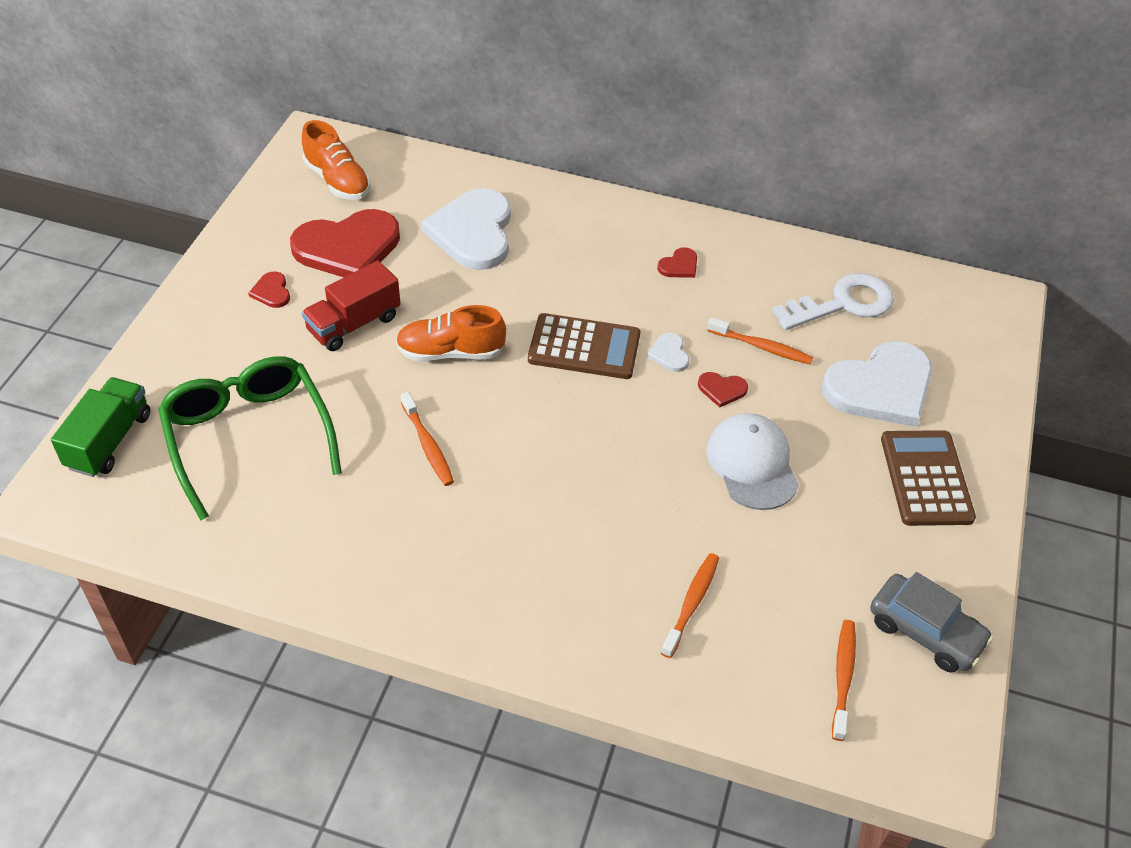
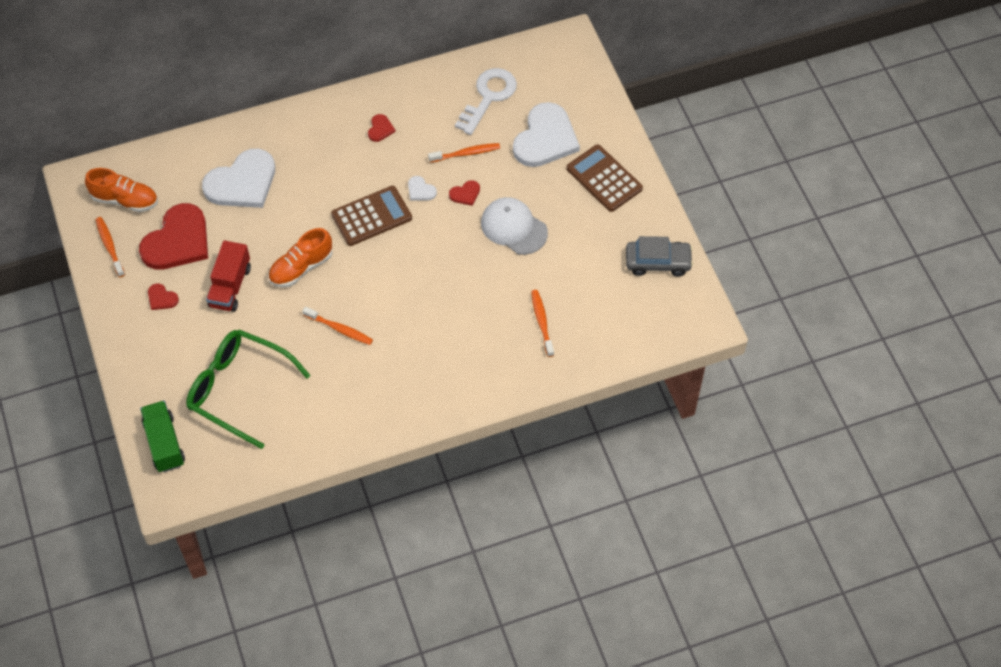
camera: 35 degrees left, 10 degrees up
(473, 232) = (242, 182): white heart -> white heart turned 90 degrees counterclockwise
(843, 677) = (637, 310): orange toothbrush -> orange toothbrush (110, 246)

